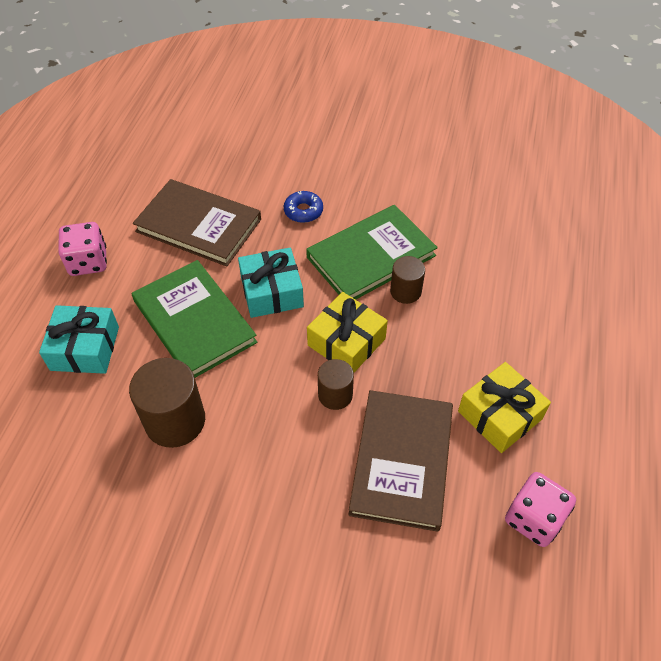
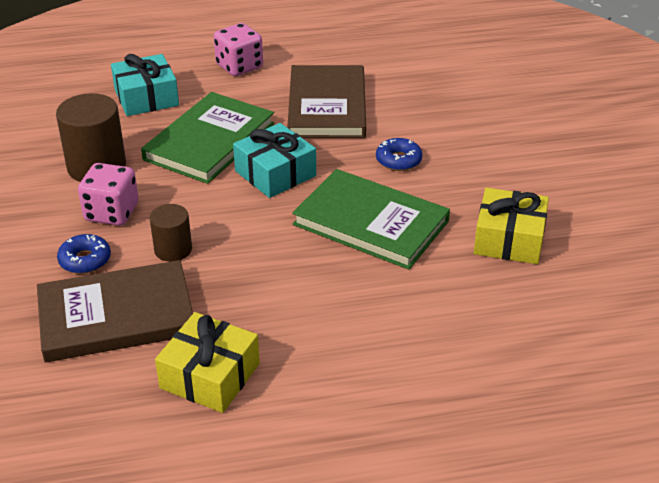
camera: 65 degrees right, 15 degrees down
(314, 466) = (85, 260): none -> blue donut
(346, 342) = (243, 238): yellow gift -> yellow gift (509, 239)
(405, 291) = (339, 260): brown cylinder -> none
(533, 518) = (86, 434): pink dice -> pink dice (112, 213)

